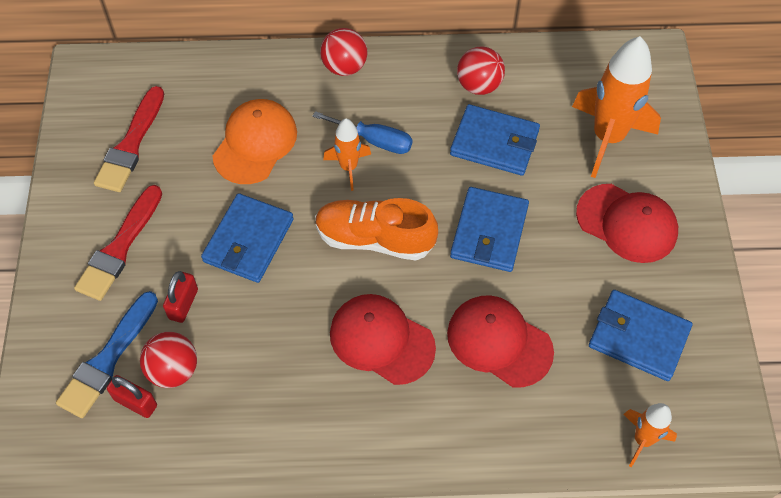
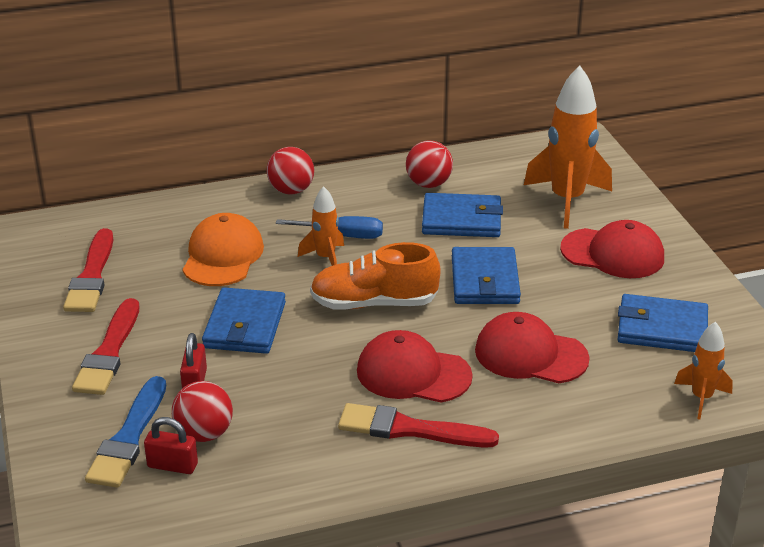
camera: 15 degrees left, 25 degrees down
(355, 411) = (409, 429): none -> red brush

